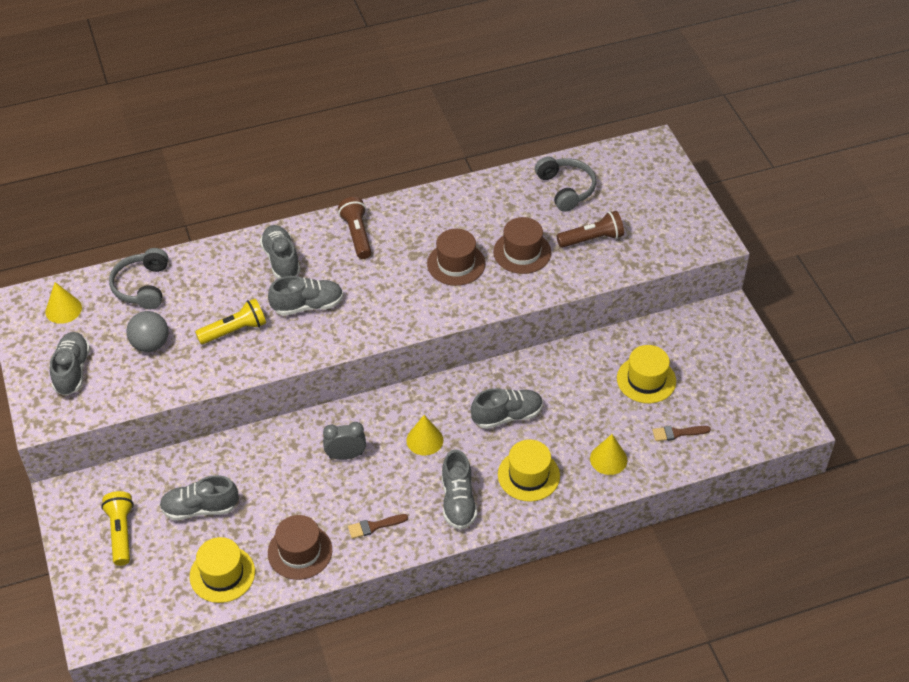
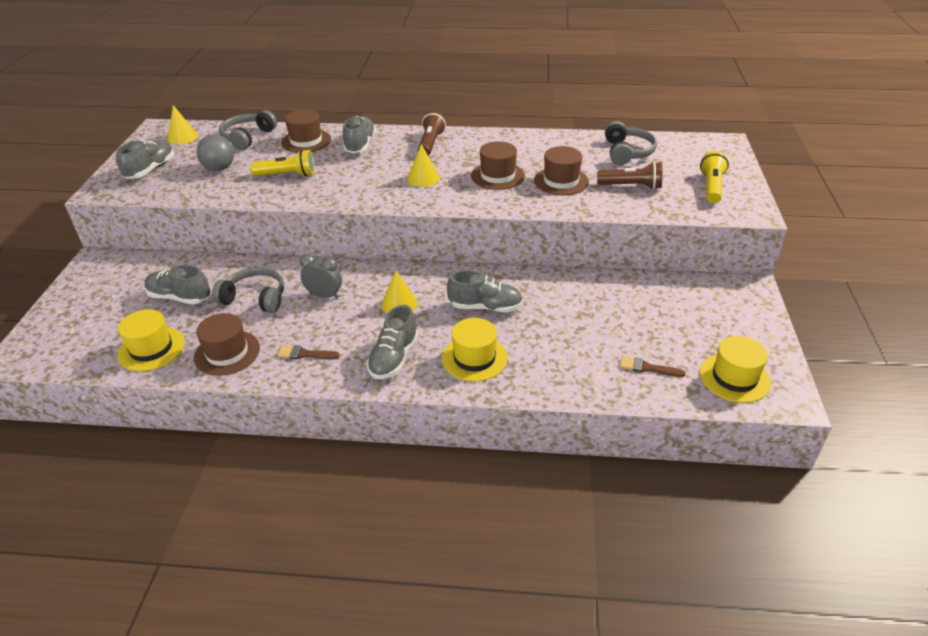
camera: 25 degrees right, 10 degrees down
(121, 533) = (108, 295): yellow flashlight -> yellow flashlight (711, 187)
(215, 272) = (306, 141): none -> brown hat
(278, 482) = (255, 298): none -> grey headphones
(308, 305) = (356, 173): grey shoe -> none
(608, 459) = (562, 368): yellow cone -> yellow cone (423, 178)
(646, 380) = (637, 316): yellow hat -> yellow hat (734, 377)

